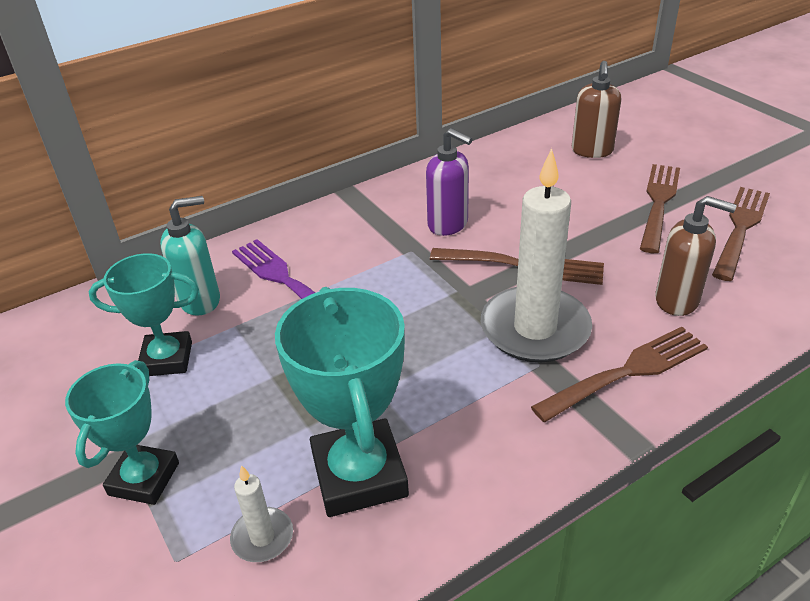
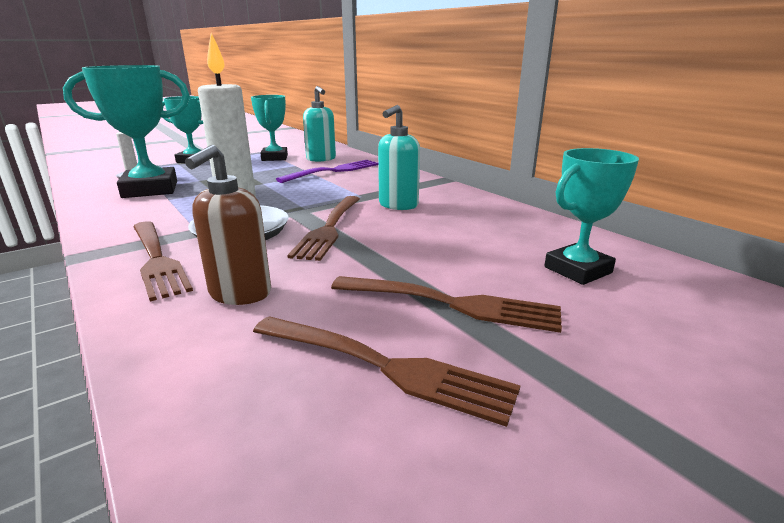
camera: 85 degrees right, 15 degrees down
(448, 224) = (398, 205): purple soap dispenser -> turquoise soap dispenser
(592, 151) = (577, 270): brown soap dispenser -> turquoise trophy

